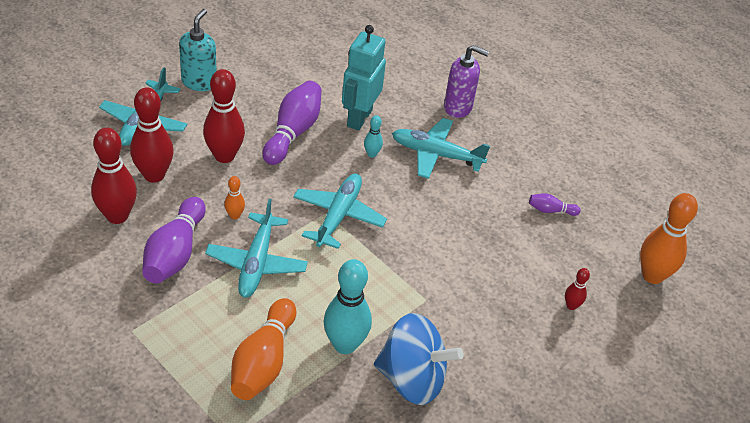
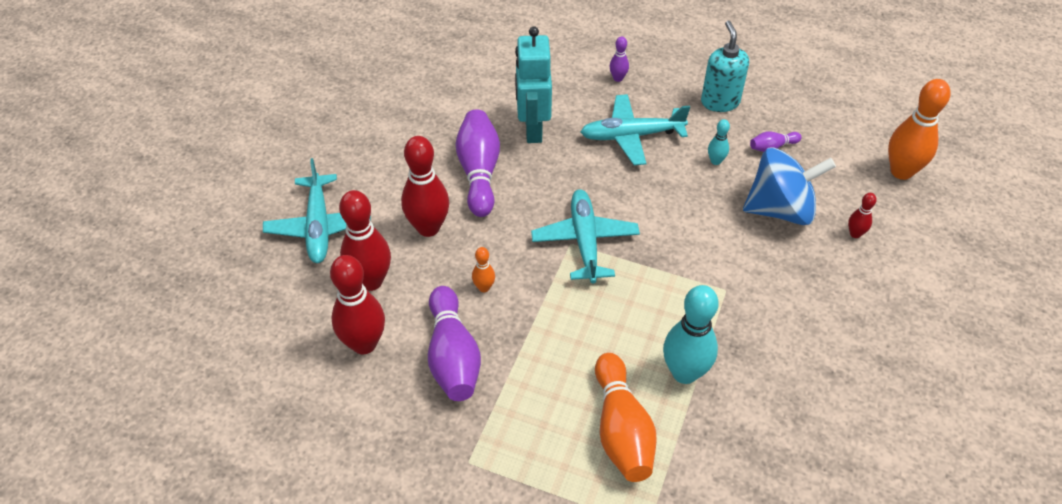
camera: 20 degrees left, 5 degrees up
(199, 82) = (345, 158): turquoise soap dispenser -> turquoise soap dispenser (720, 102)
(257, 263) = (541, 328): turquoise plane -> none
(372, 154) = (571, 162): turquoise bowling pin -> turquoise bowling pin (715, 161)
(412, 379) = (769, 377): blue spinning top -> blue spinning top (780, 209)
(458, 107) = (618, 78): purple soap dispenser -> purple bowling pin

